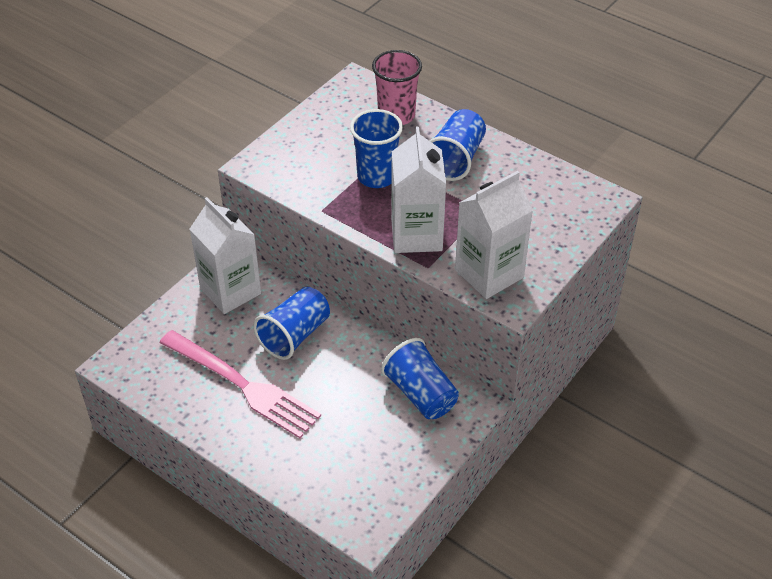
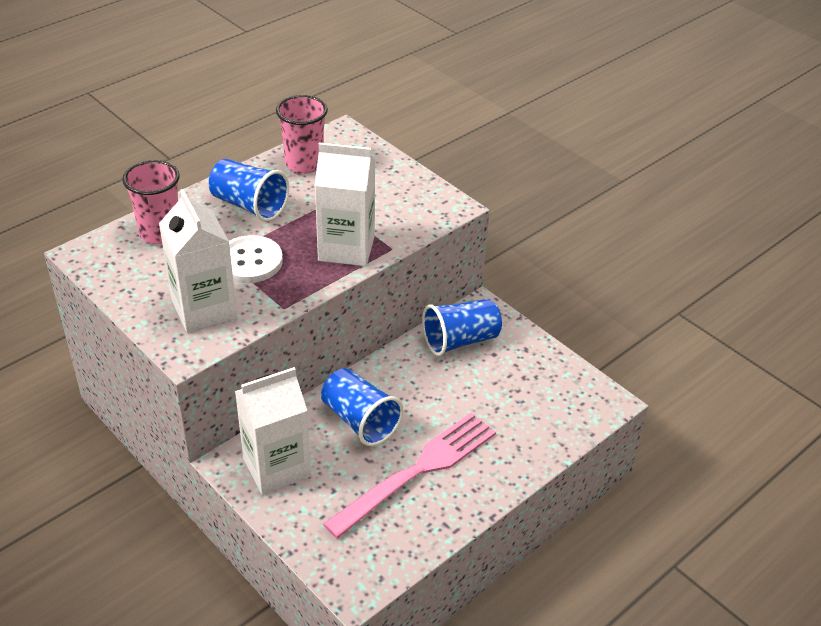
camera: 80 degrees left, 5 degrees down
(376, 177) = (250, 261): blue cup -> white button
(489, 274) = (413, 213): white carton -> white carton (204, 309)
(537, 182) = (304, 164): none -> pink cup

